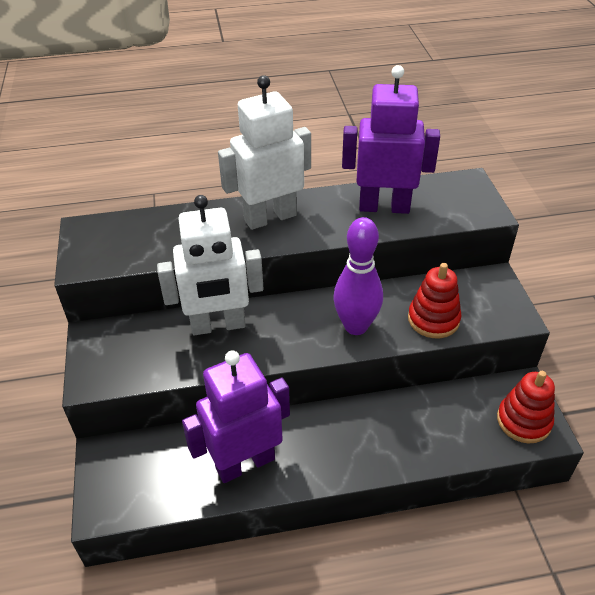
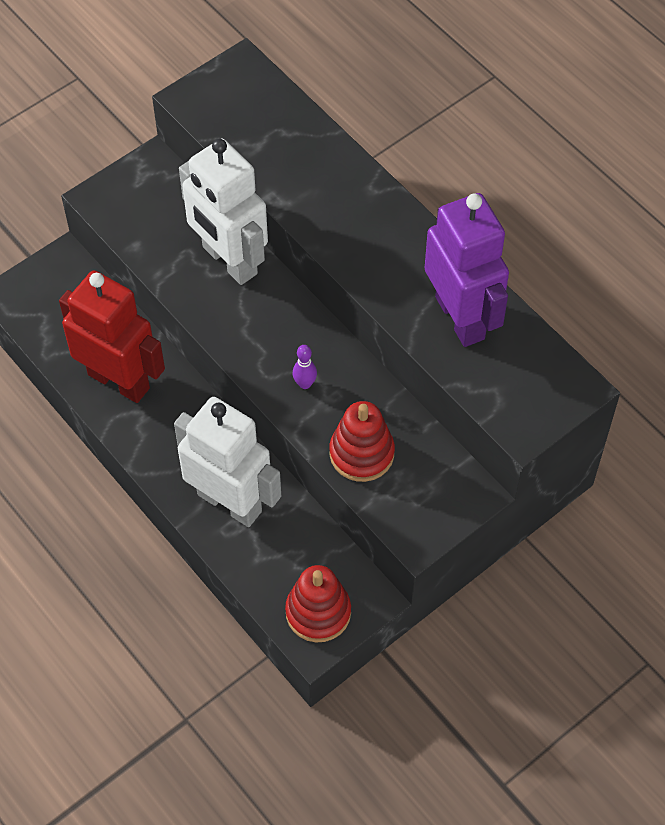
camera: 60 degrees right, 15 degrees up
(245, 463) = (119, 381): purple robot -> red robot
(270, 217) = (367, 217): white robot -> white robot (230, 502)
(356, 326) = (305, 384): purple bowling pin -> purple bowling pin, size x0.42

